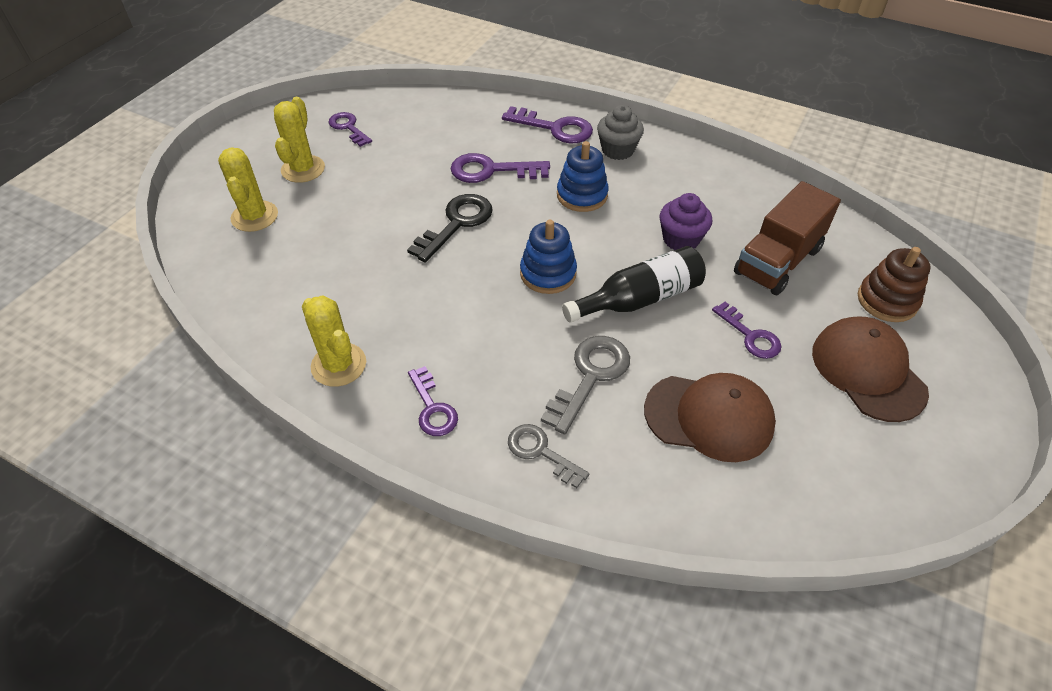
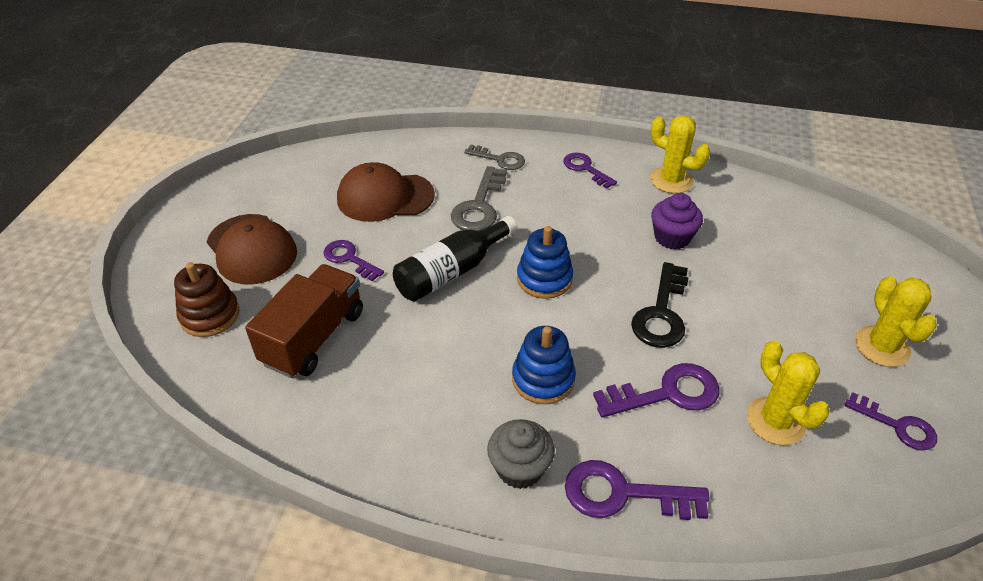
camera: 165 degrees right, 5 degrees down
(254, 216) = (865, 280): yellow cactus -> yellow cactus (775, 421)
(681, 239) = (418, 343): purple cupcake -> purple cupcake (672, 237)

